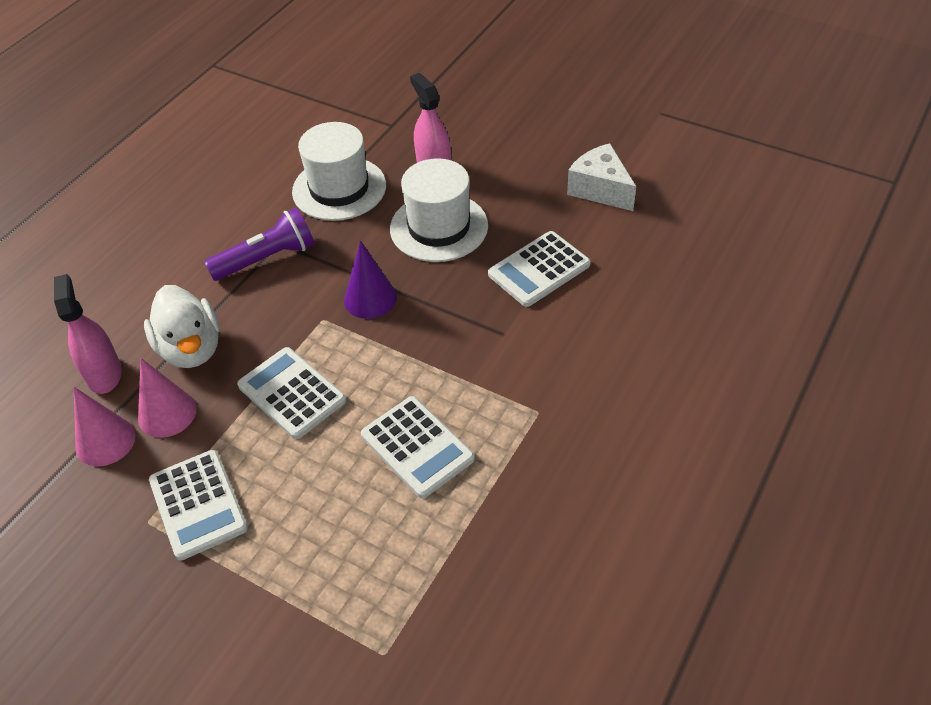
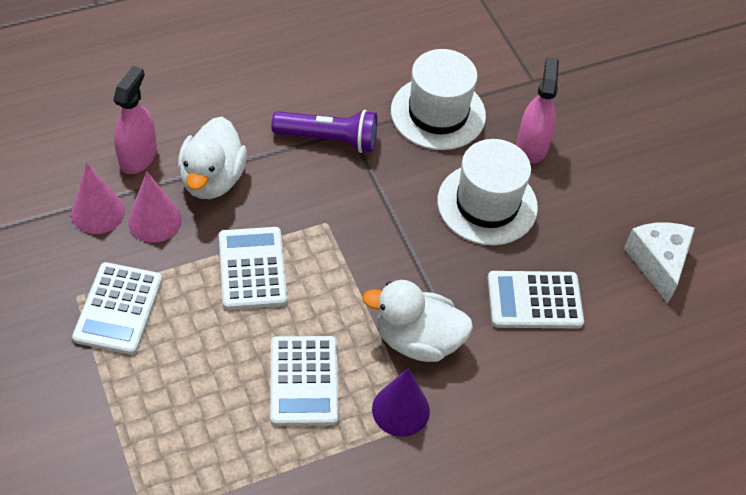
camera: 30 degrees right, 5 degrees up
(370, 298) = (377, 230): purple cone -> purple cone (400, 410)
(479, 355) = (417, 340): none -> white duck

